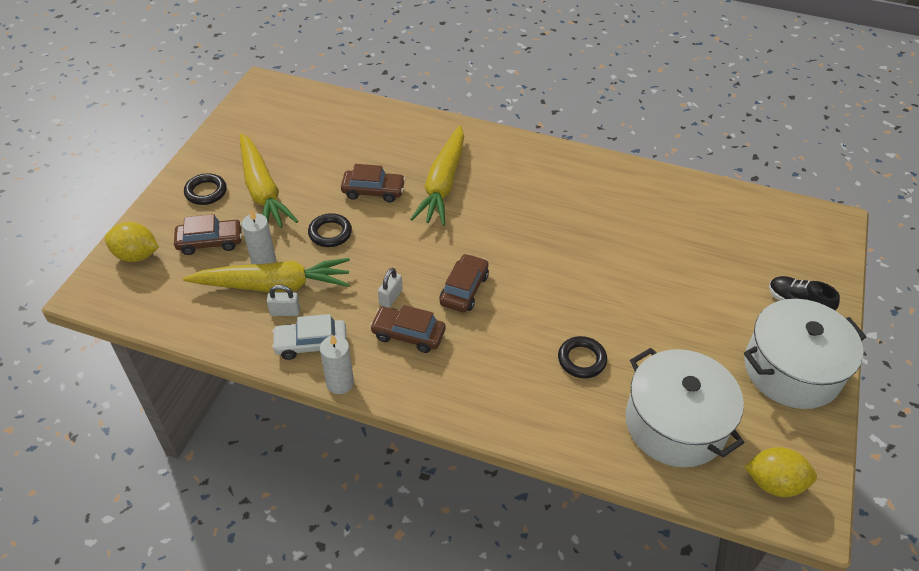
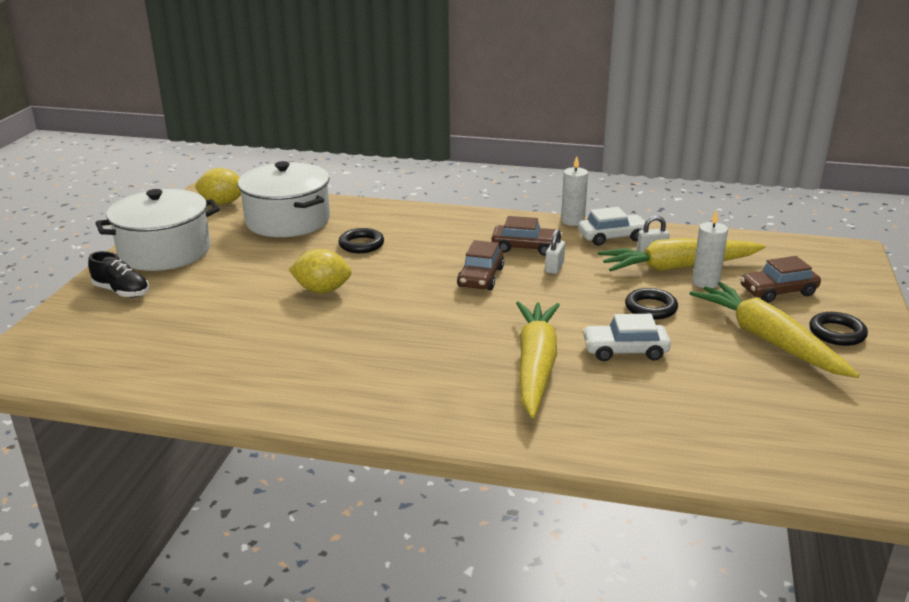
camera: 175 degrees right, 20 degrees down
(136, 255) = (843, 276): yellow lemon -> yellow lemon (322, 290)
(373, 191) = (625, 350): brown car -> white car

